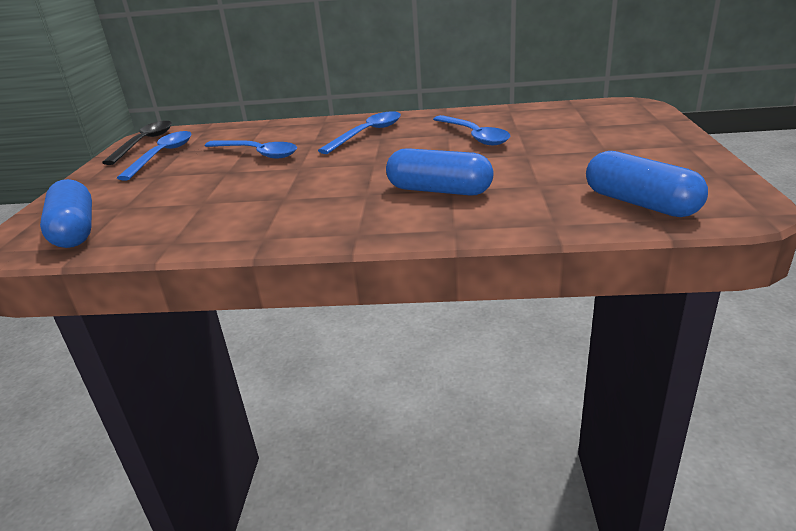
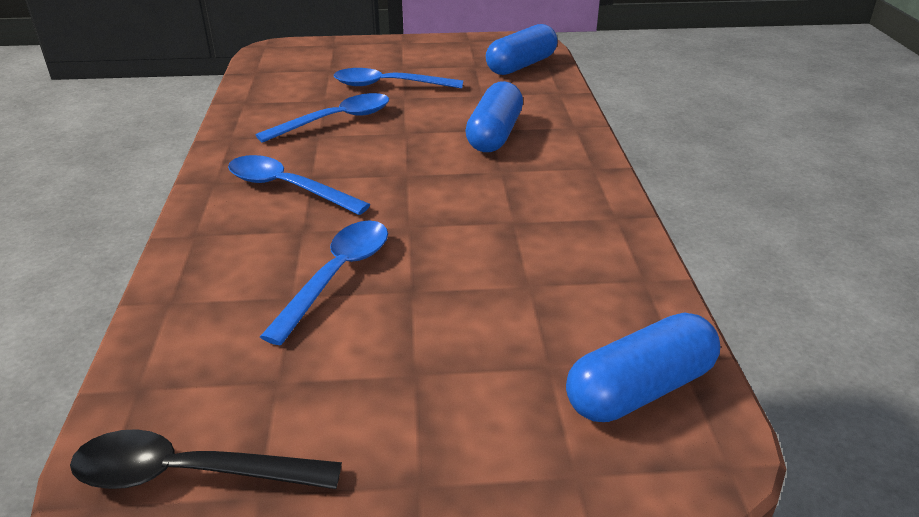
camera: 100 degrees left, 5 degrees up
(163, 155) = (301, 403): blue spoon -> blue spoon (388, 85)

